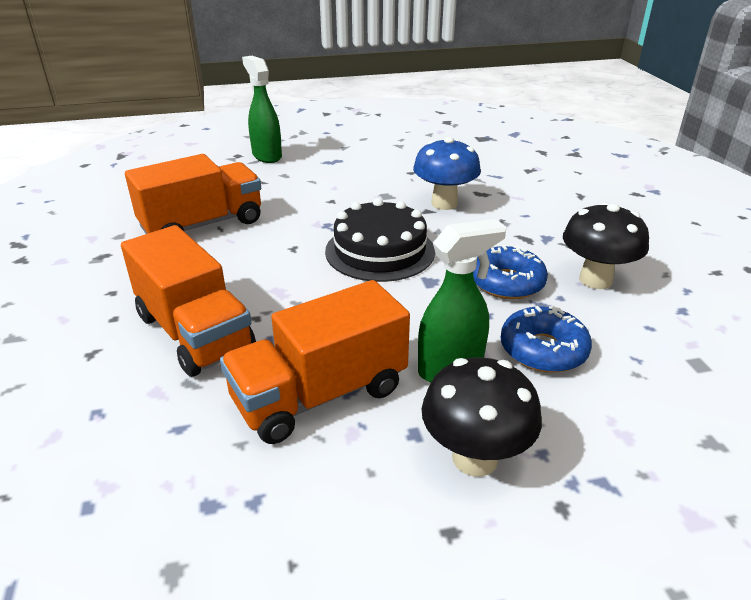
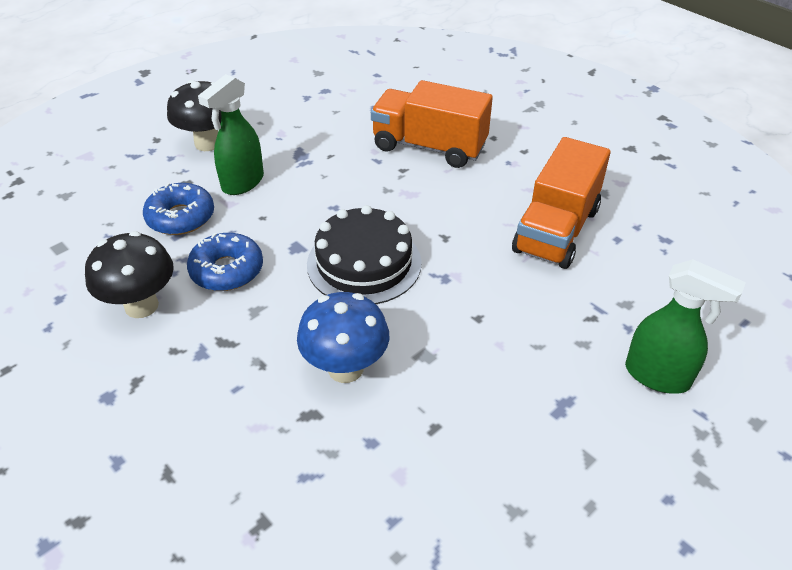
camera: 150 degrees right, 10 degrees up
(320, 395) = (314, 142): orange truck -> none

